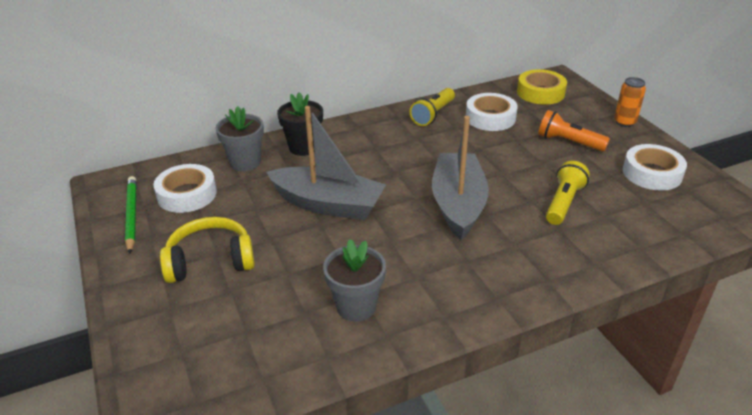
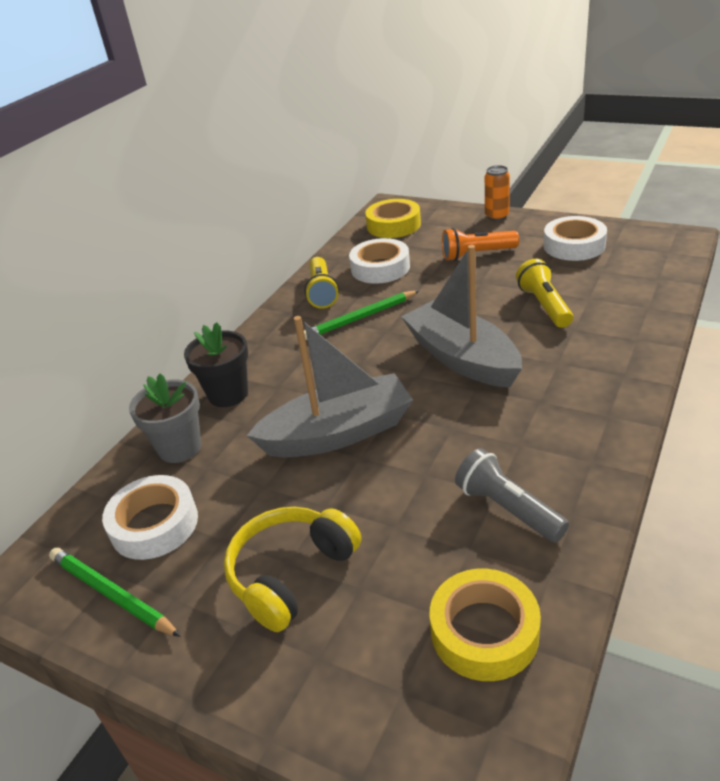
camera: 35 degrees left, 0 degrees up
(254, 357) = (484, 631): none -> yellow tape
(356, 306) = (507, 509): grey flower pot -> grey flashlight
(433, 143) = (360, 318): none -> green pencil

